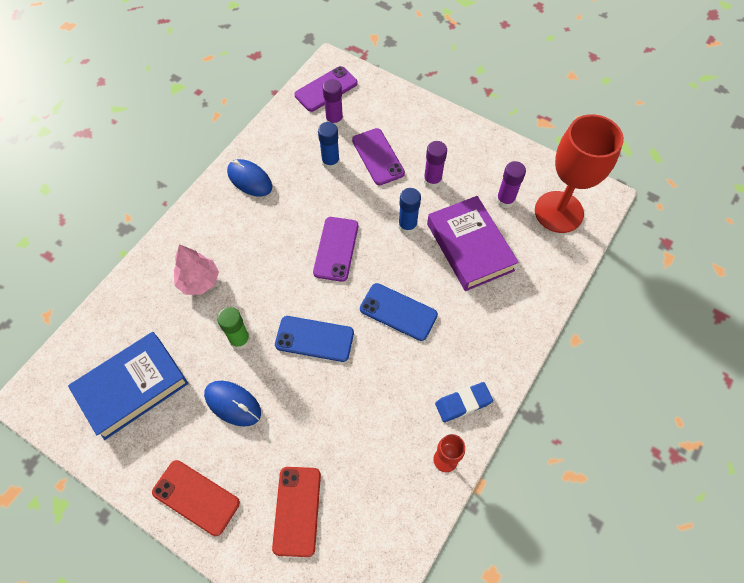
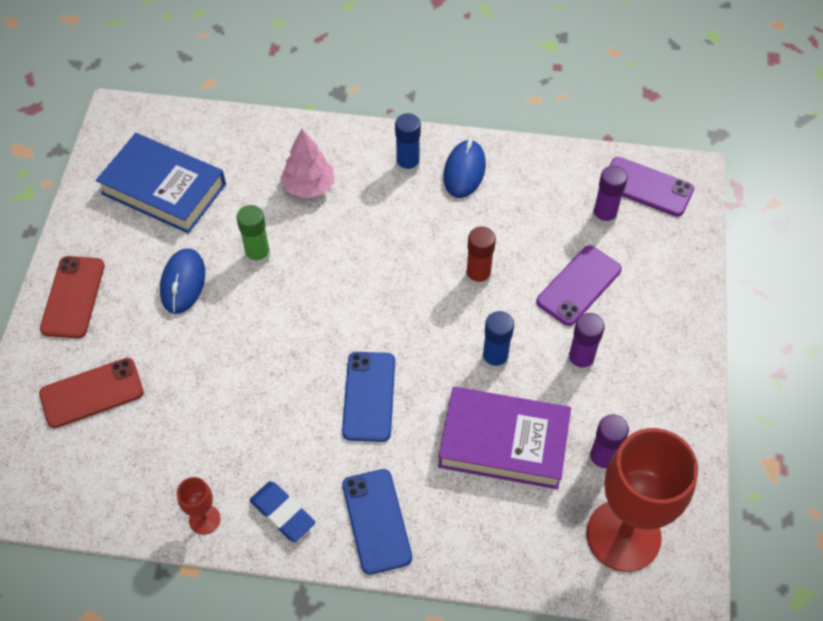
camera: 65 degrees right, 5 degrees down
(314, 339) = (292, 325): blue phone -> blue phone (376, 521)
(330, 162) = (539, 239): blue glue stick -> blue glue stick (408, 165)
(336, 249) = (419, 297): purple phone -> none
(339, 208) = (478, 276): none -> red glue stick
(470, 247) = (503, 442): purple book -> purple book turned 60 degrees clockwise

